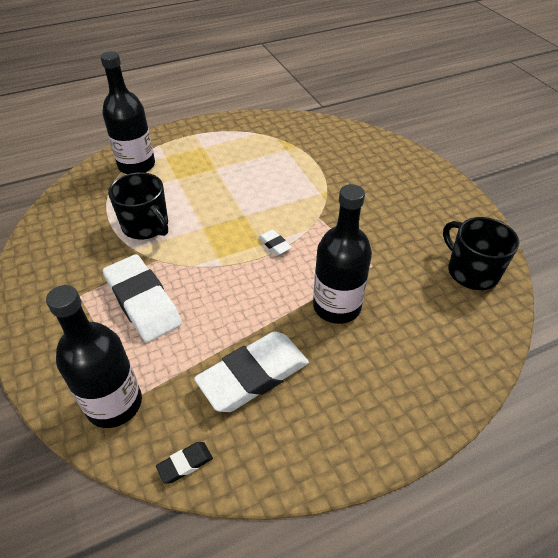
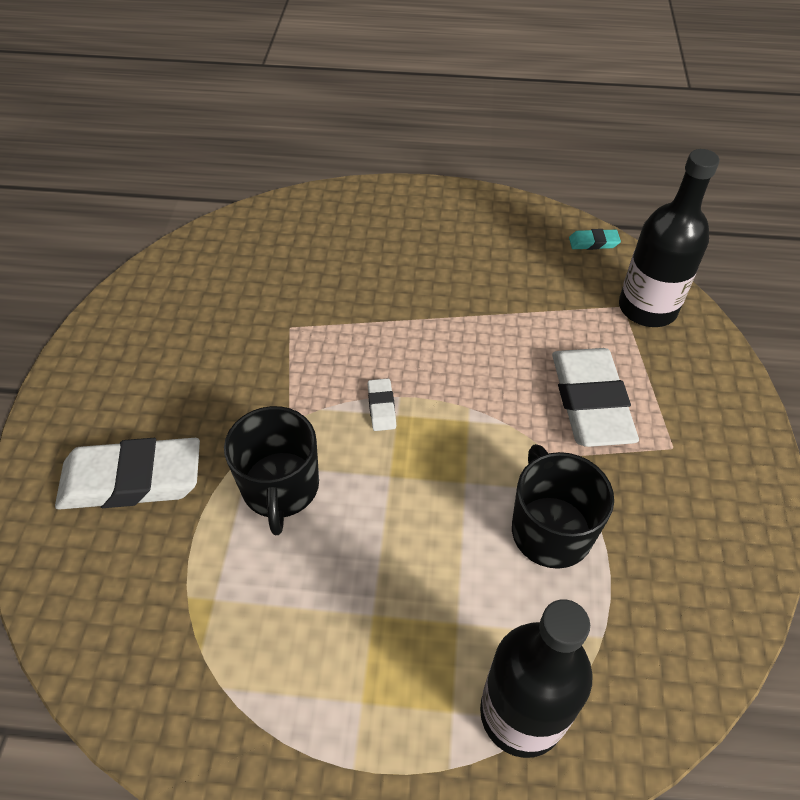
camera: 150 degrees left, 5 degrees up
(185, 464) = (593, 242): black eraser -> turquoise eraser
(253, 375) = (501, 278): white eraser -> white eraser (132, 479)
(337, 306) = (371, 302): black bottle -> none
(471, 271) = (195, 274): black mug -> black mug (280, 488)

